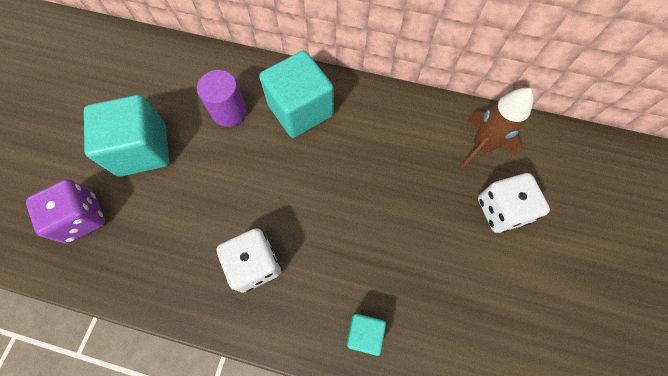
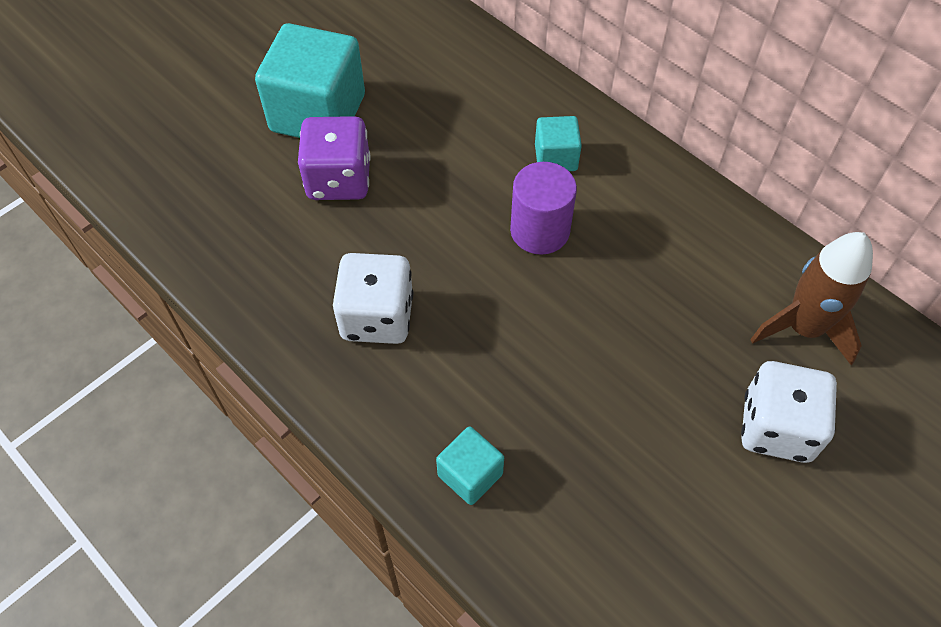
camera: 30 degrees right, 10 degrees down
(82, 218) = (201, 159): purple dice -> purple dice (339, 179)
(229, 112) = (456, 117): purple cylinder -> purple cylinder (540, 230)
(300, 110) = (556, 157): turquoise cube -> turquoise cube, size x0.50

